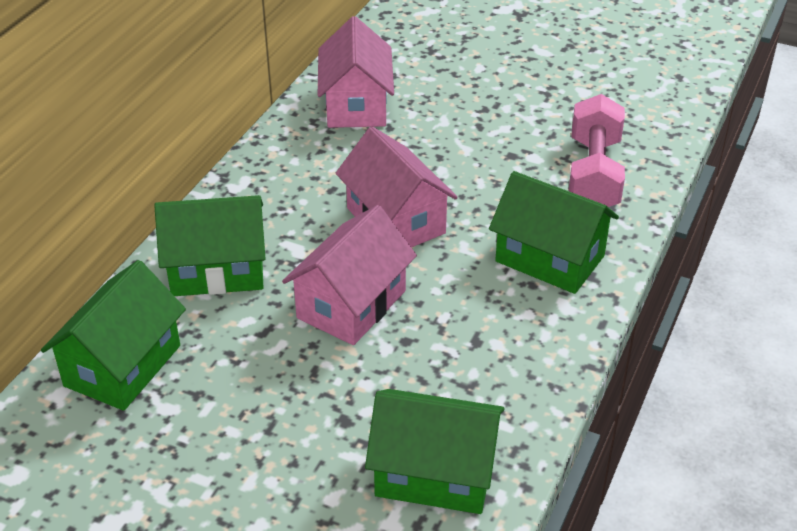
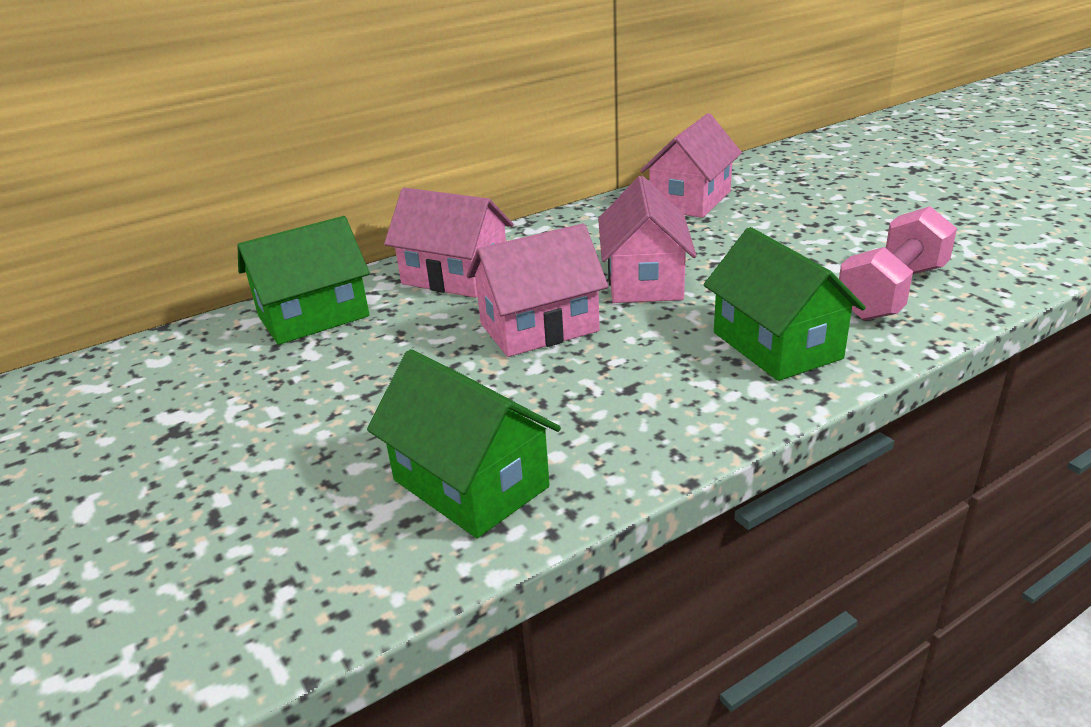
camera: 35 degrees right, 10 degrees down
(217, 270) = (455, 277): green house -> pink house

